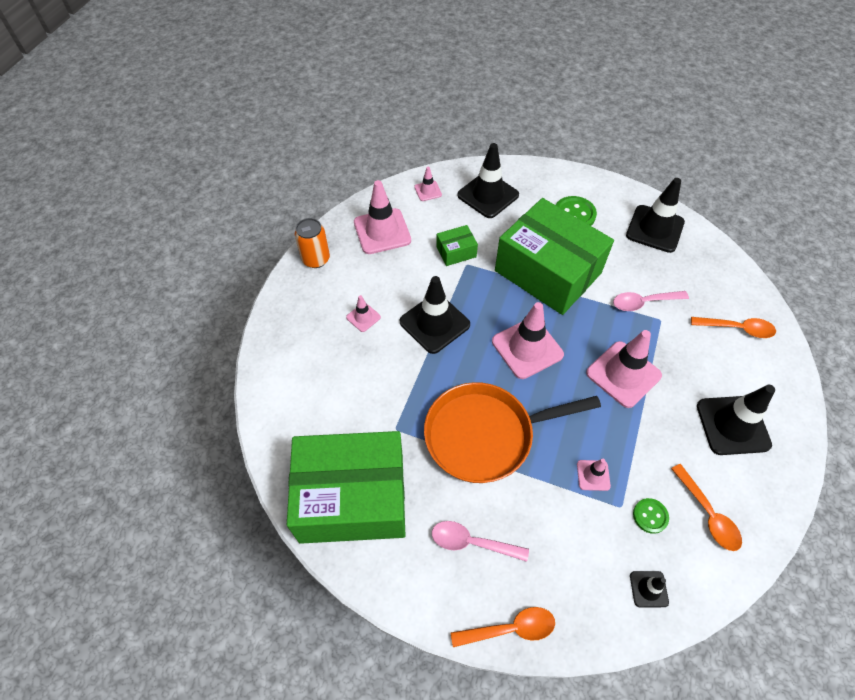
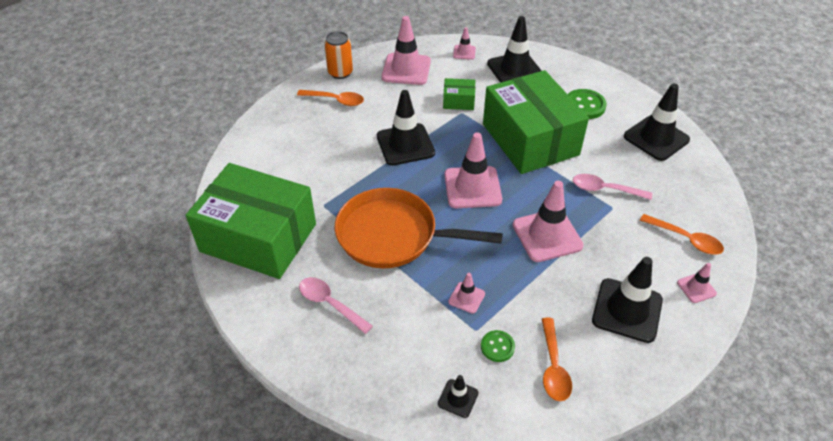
camera: 25 degrees right, 10 degrees down
(363, 317) = (350, 122): pink traffic cone -> pink traffic cone (696, 288)
(510, 628) = (319, 375): orange spoon -> orange spoon (335, 100)

